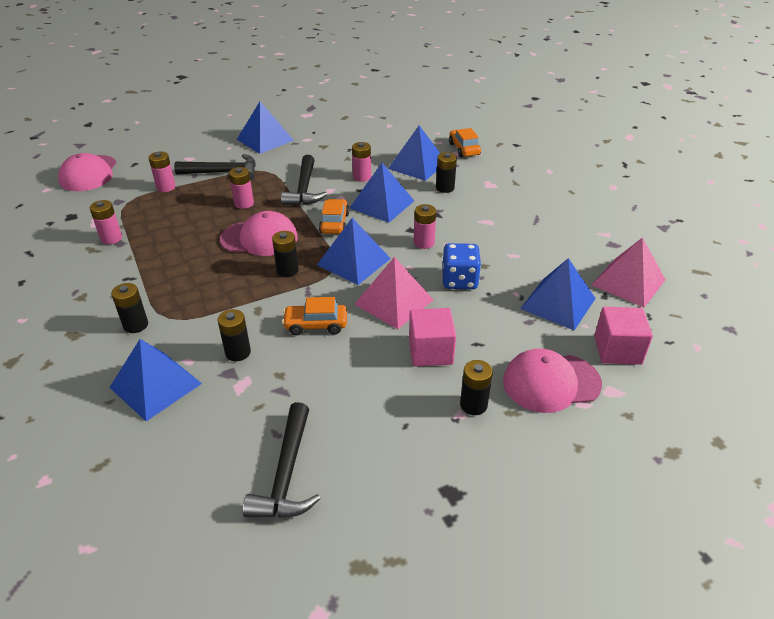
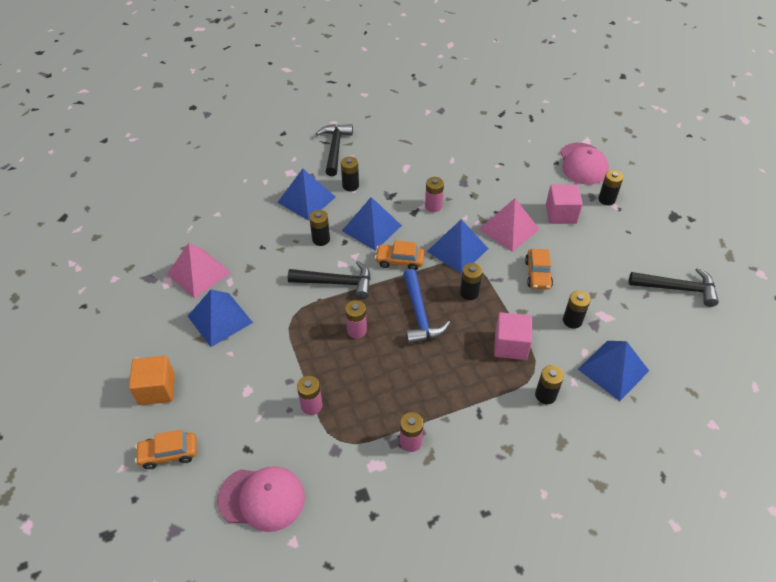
camera: 85 degrees left, 10 degrees up
(200, 124) = (157, 389): none -> orange cube
(223, 172) = (289, 353): black hammer -> black hammer (335, 149)
(259, 238) = (419, 314): pink cap -> blue hammer
(362, 177) = (321, 239): pink battery -> black battery
(459, 280) = (482, 191): blue dice -> none
(464, 149) = (283, 166): orange car -> orange car (169, 453)
(558, 303) = (507, 148): blue pyramid -> none
(617, 350) = (551, 131): pink cube -> pink cube (510, 345)
(628, 282) = (484, 113): pink pyramid -> pink pyramid (199, 273)

